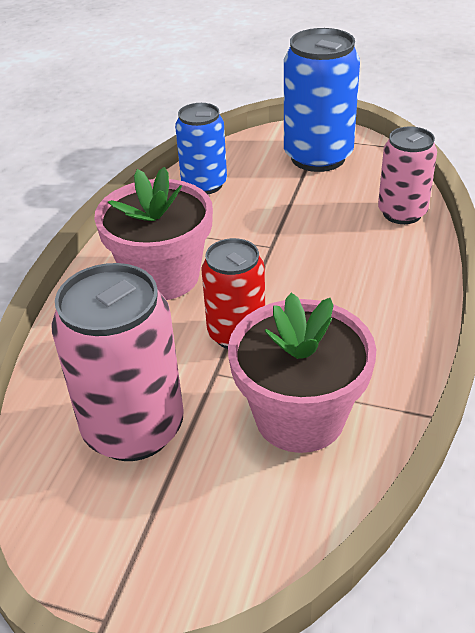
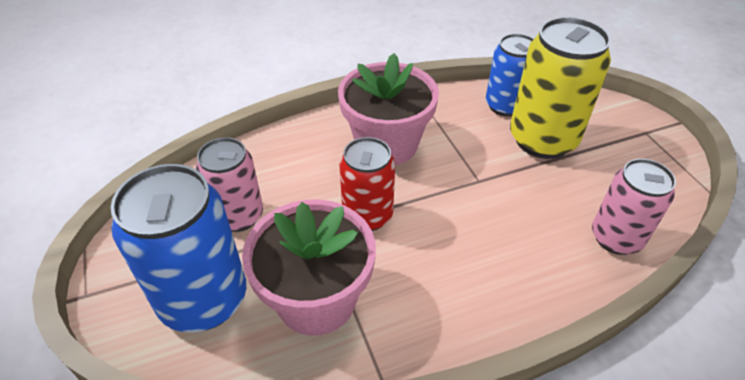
camera: 50 degrees right, 5 degrees up
(133, 428) = (239, 216): pink can -> pink can, size x0.64
(267, 188) = (542, 140): none -> yellow can
(318, 157) = (619, 145): blue can -> blue can (204, 299)

